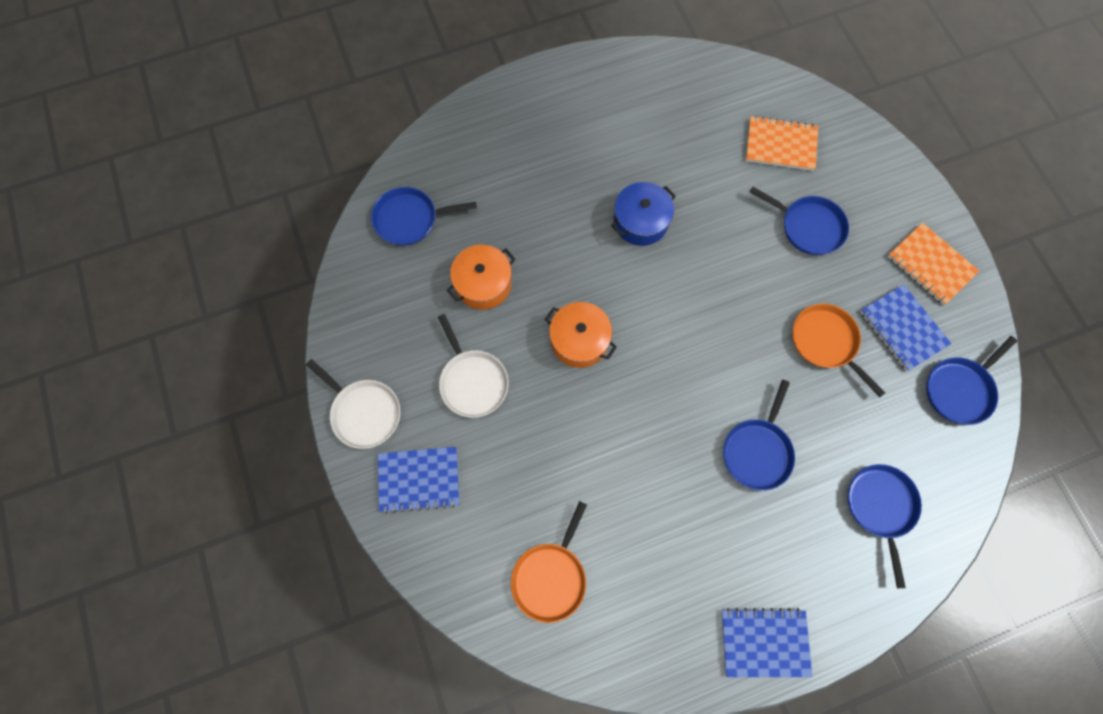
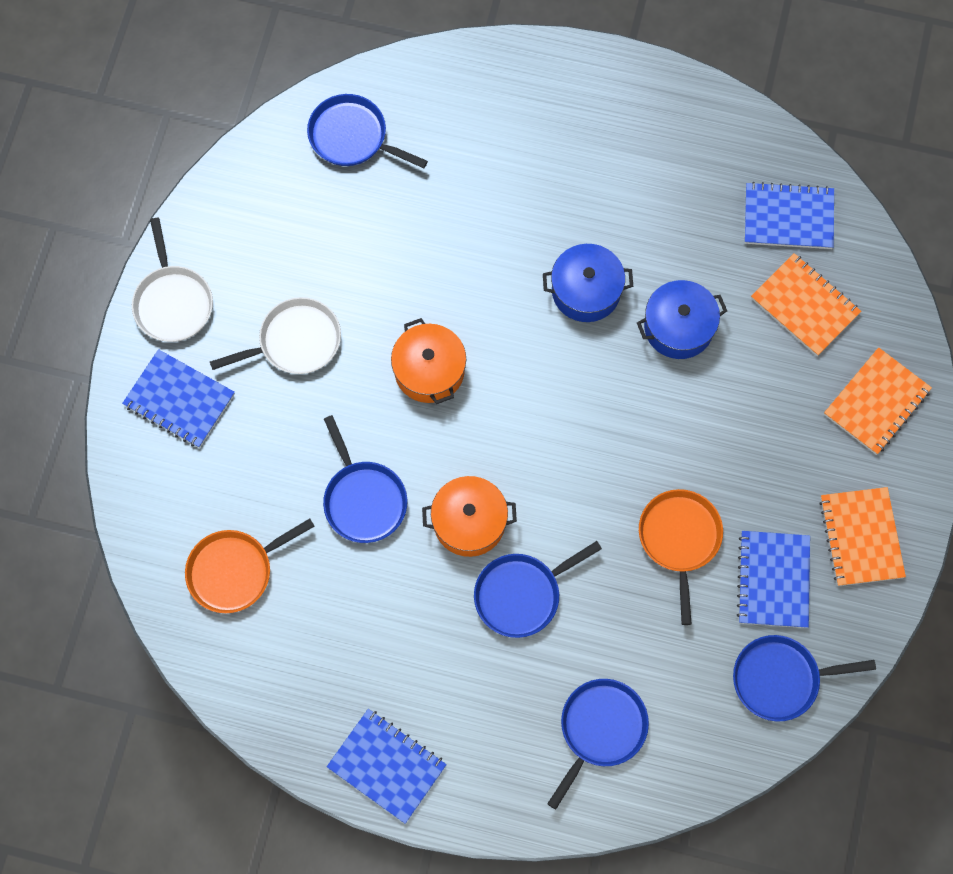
camera: 35 degrees right, 0 degrees up
(472, 382) = (295, 341): white pan -> white pan turned 120 degrees counterclockwise
(483, 284) = (377, 251): orange pot -> orange pot (469, 522)
(716, 207) = (678, 327): none -> blue pot
(727, 98) = (788, 217): none -> blue notebook
(808, 227) = (761, 412): blue pan -> blue pan (363, 500)
(870, 176) = (876, 402): none -> orange notebook

